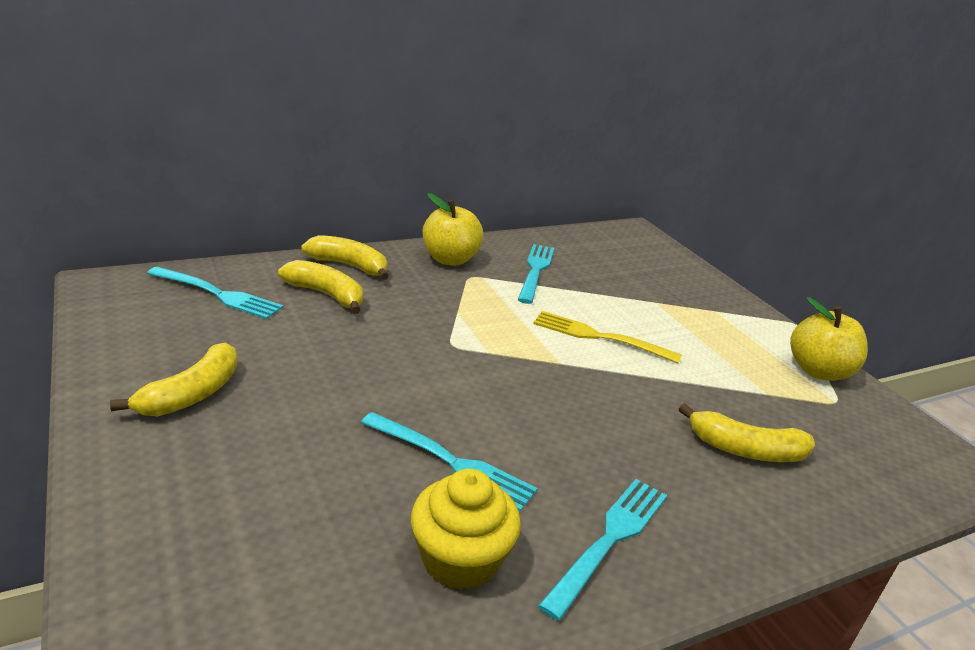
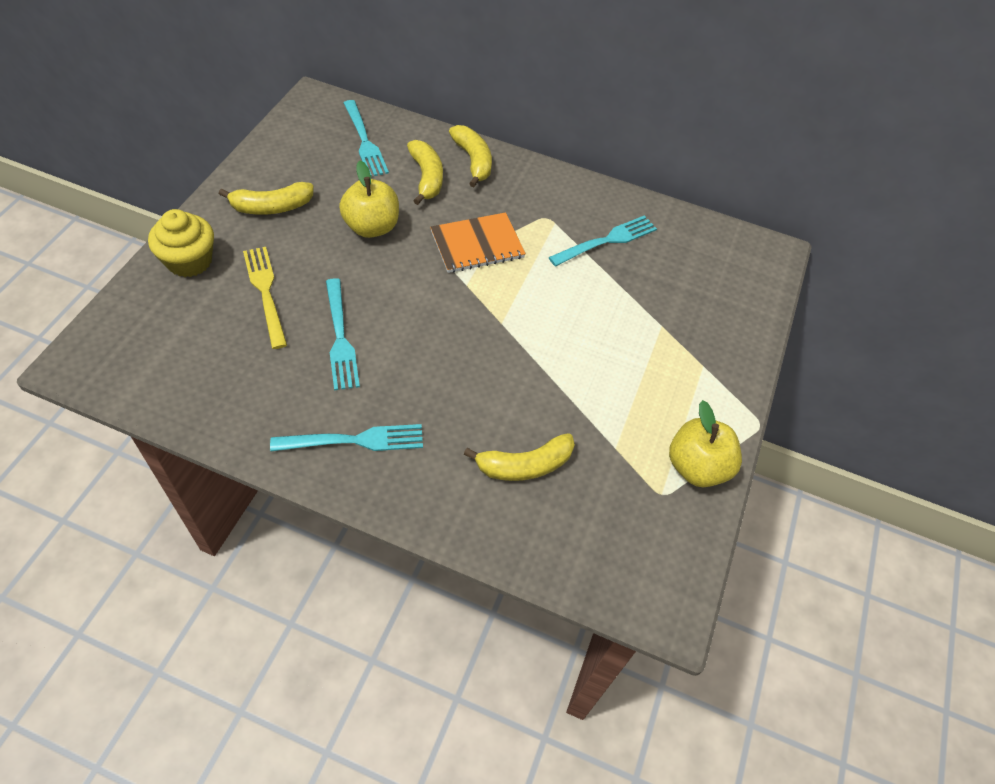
camera: 45 degrees right, 25 degrees up
(449, 320) = (477, 244): none -> orange notebook
(450, 259) = (554, 194): yellow apple -> yellow apple (371, 227)
(460, 559) = (273, 389): yellow cupcake -> yellow cupcake (189, 261)
(600, 337) = (563, 324): yellow fork -> yellow fork (265, 292)
(745, 450) = (524, 465): yellow banana -> yellow banana turned 75 degrees counterclockwise

